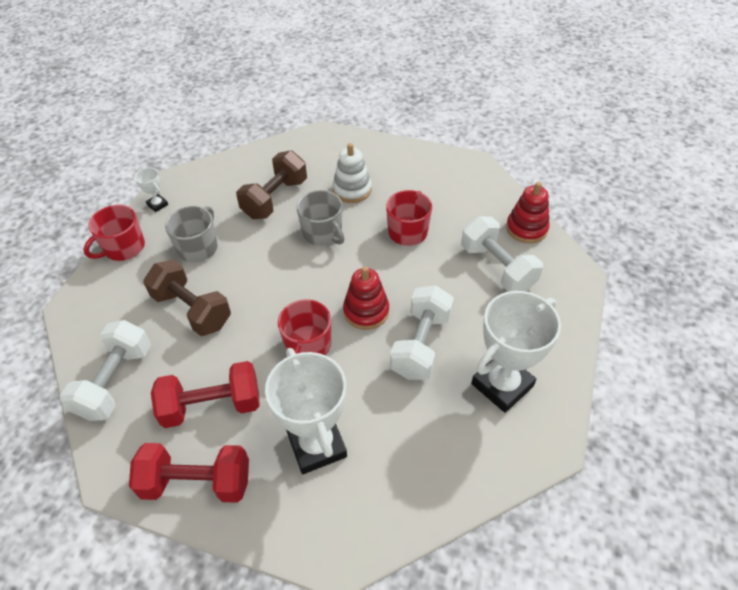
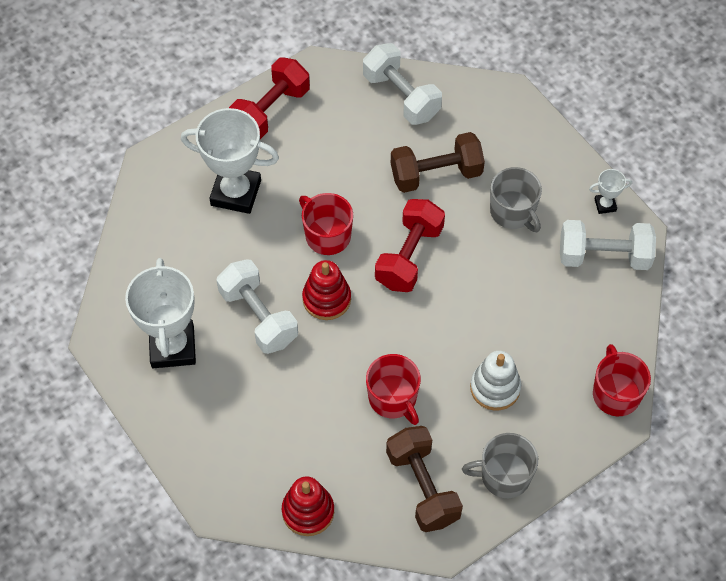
camera: 125 degrees right, 10 degrees up
(123, 248) = (559, 155): red mug -> red mug (615, 393)
(212, 405) = (326, 146): red dumbbell -> red dumbbell (409, 256)
(275, 199) = (536, 309): brown dumbbell -> brown dumbbell (422, 487)
(323, 233) = (451, 323): grey mug -> grey mug (504, 476)
(497, 268) = (284, 441): white dumbbell -> white dumbbell (603, 256)

